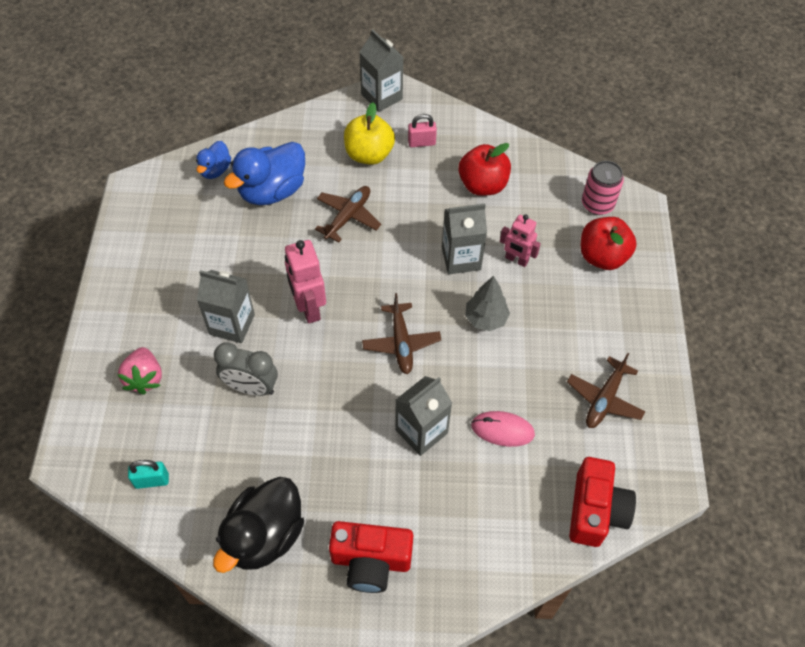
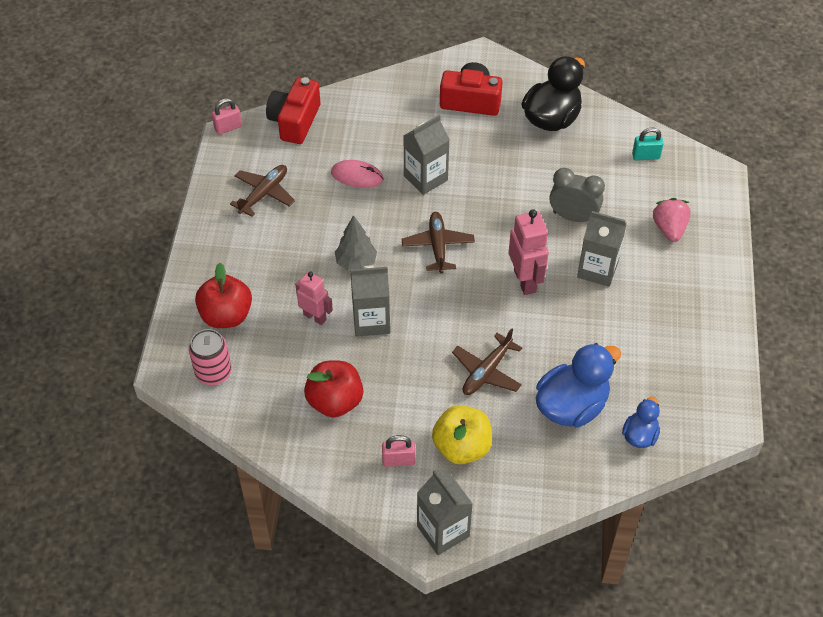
camera: 175 degrees left, 5 degrees down
(676, 495) = (228, 128): none -> pink padlock

